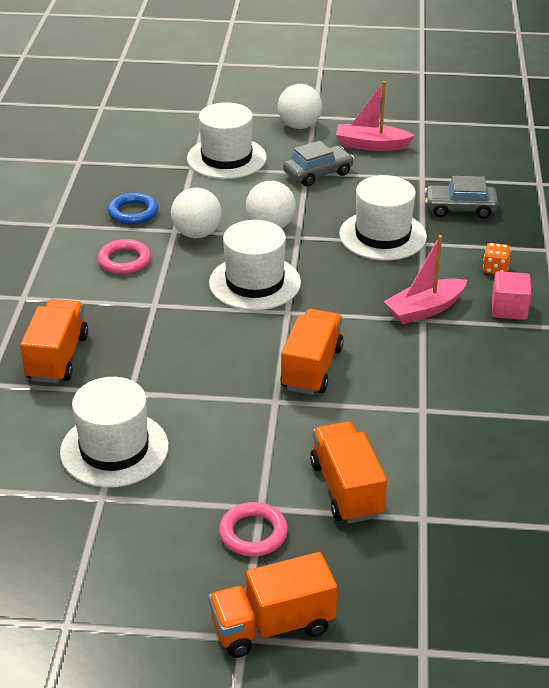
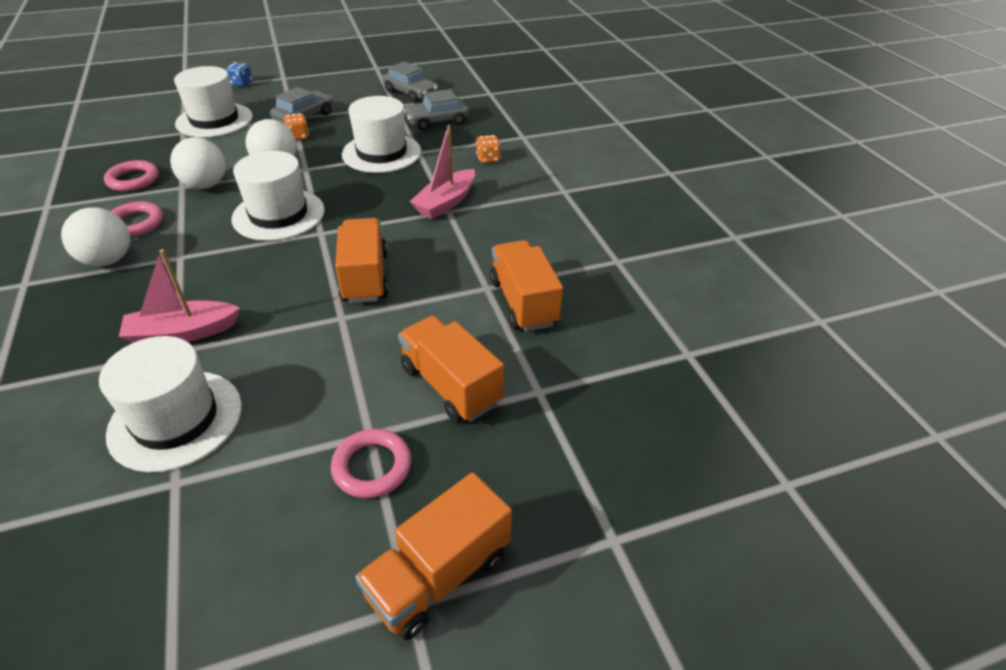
camera: 25 degrees left, 5 degrees up
(57, 358) = (80, 336): orange truck -> orange truck (523, 302)
(133, 212) = (133, 180): blue ring -> pink ring
(267, 116) = (241, 83): none -> blue dice
(299, 126) = (273, 86): white ball -> white ball (108, 260)
(304, 197) = (298, 137): none -> orange dice
(371, 145) = (341, 90): pink boat -> pink boat (183, 333)
(447, 165) = (411, 93): none -> grey car
(509, 309) = (516, 187): pink cube -> none

